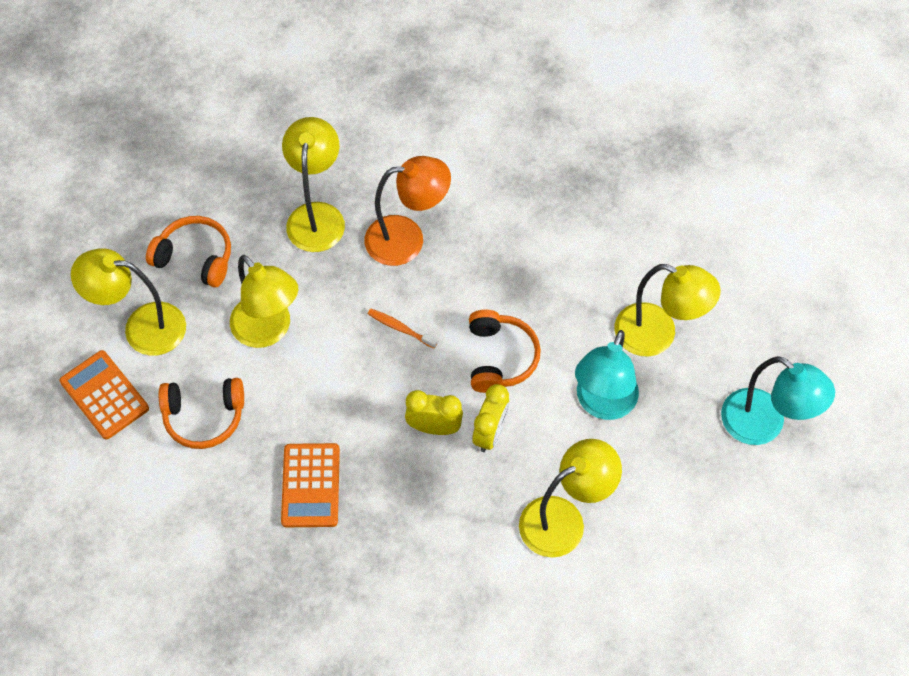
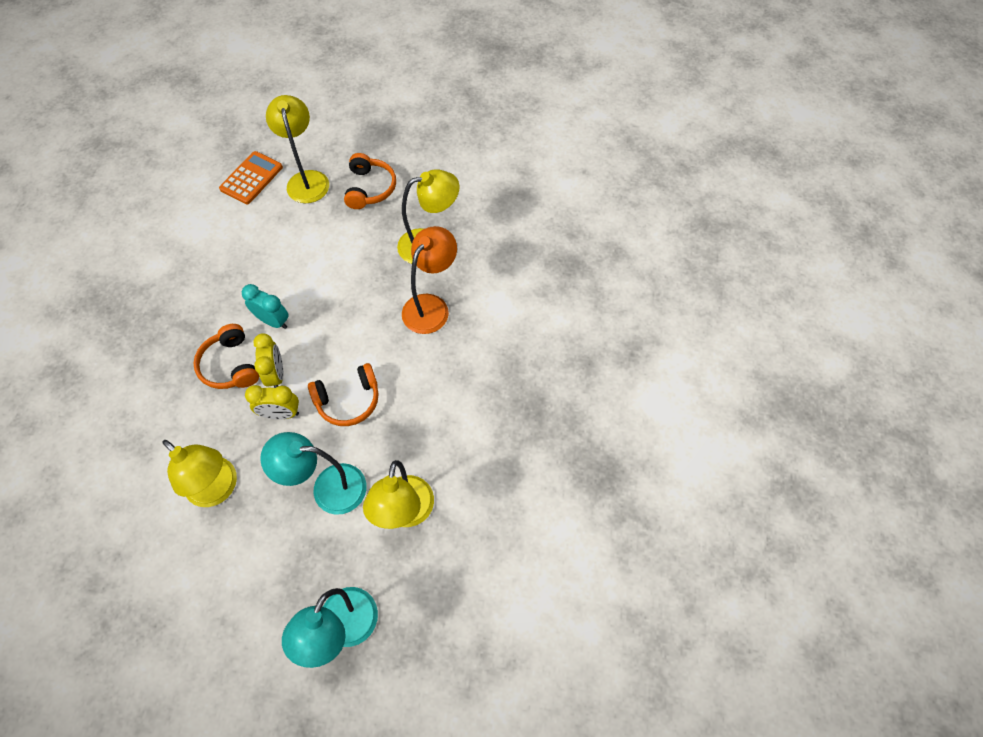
camera: 70 degrees right, 0 degrees up
(204, 417) = (249, 235): orange headphones -> orange headphones (230, 365)
(268, 330) = (326, 248): yellow lamp -> none
(310, 485) = (211, 313): orange calculator -> none
(354, 415) = (273, 321): none -> turquoise clock
(400, 328) = (353, 326): orange toothbrush -> none
(407, 239) = (431, 306): orange lamp -> orange lamp turned 120 degrees counterclockwise

